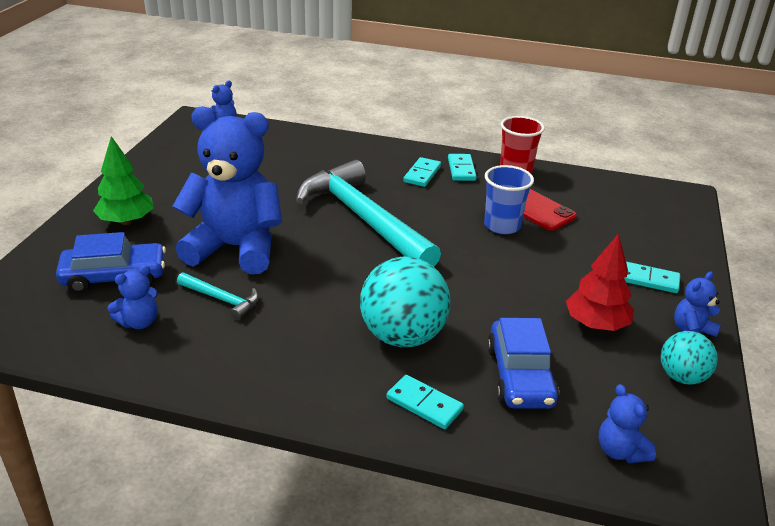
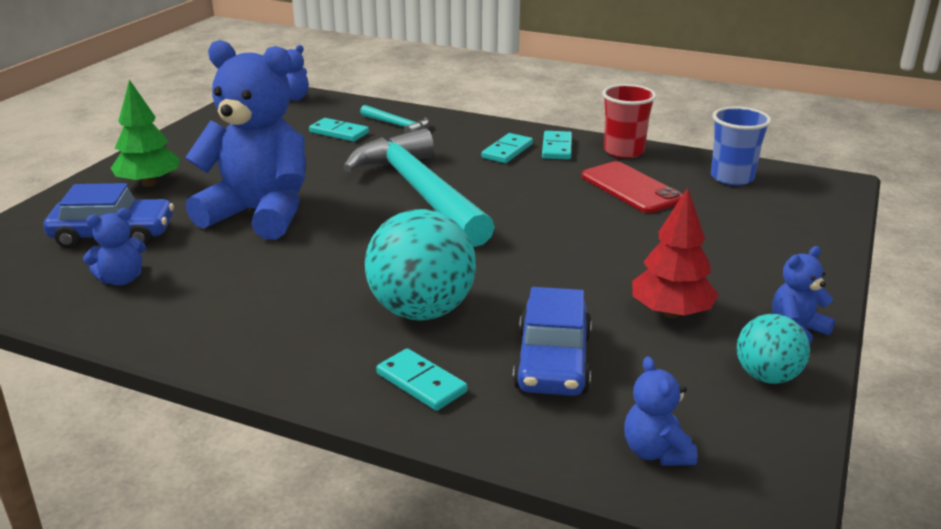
camera: 10 degrees right, 5 degrees down
(221, 299) = (223, 262): turquoise hammer -> turquoise hammer (397, 125)
(502, 226) = (587, 205): blue cup -> blue cup (732, 178)
(648, 280) = (756, 269): turquoise domino -> turquoise domino (339, 132)

